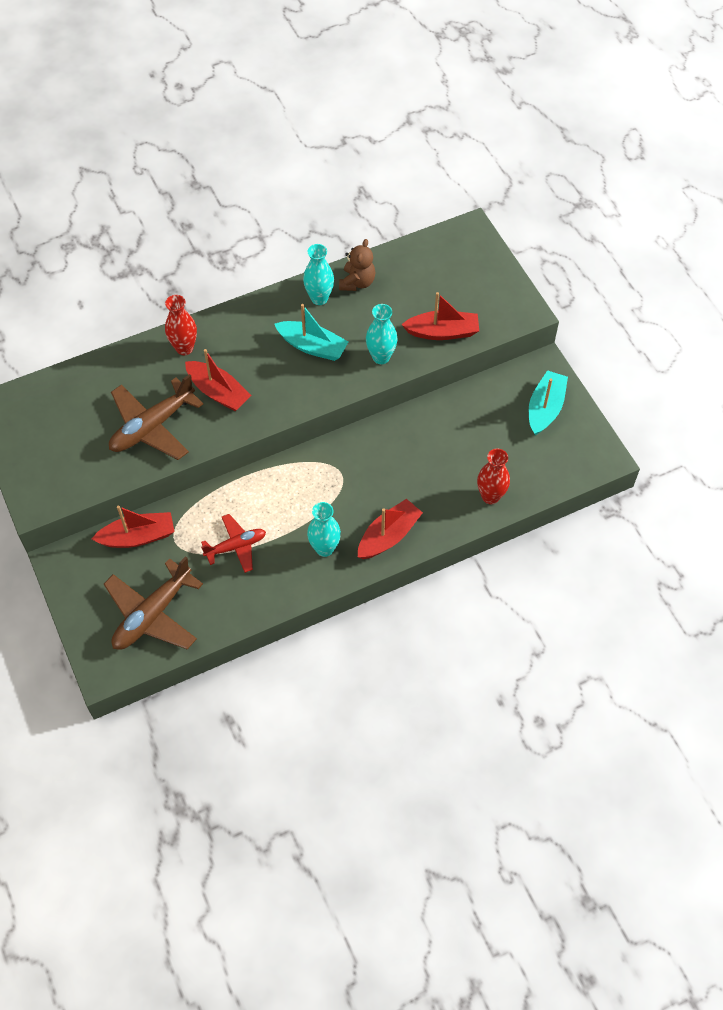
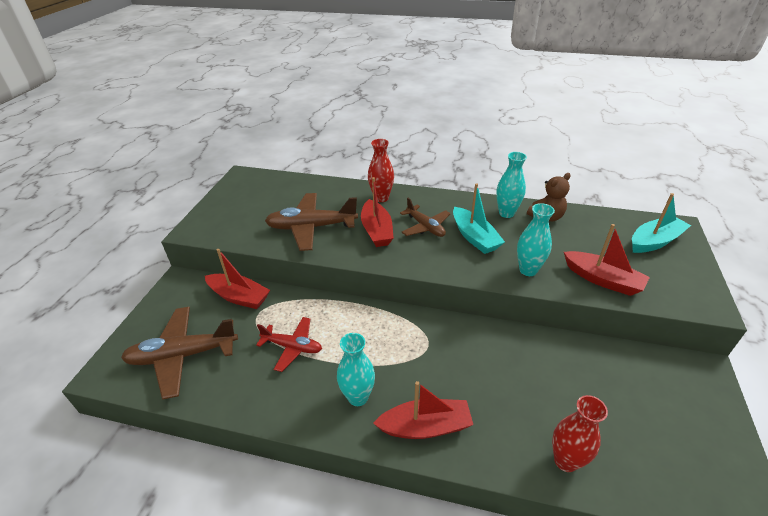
camera: 40 degrees right, 20 degrees down
(259, 360) = (425, 227): none -> brown plane
(545, 408) = (686, 410): turquoise boat -> turquoise boat (654, 241)

